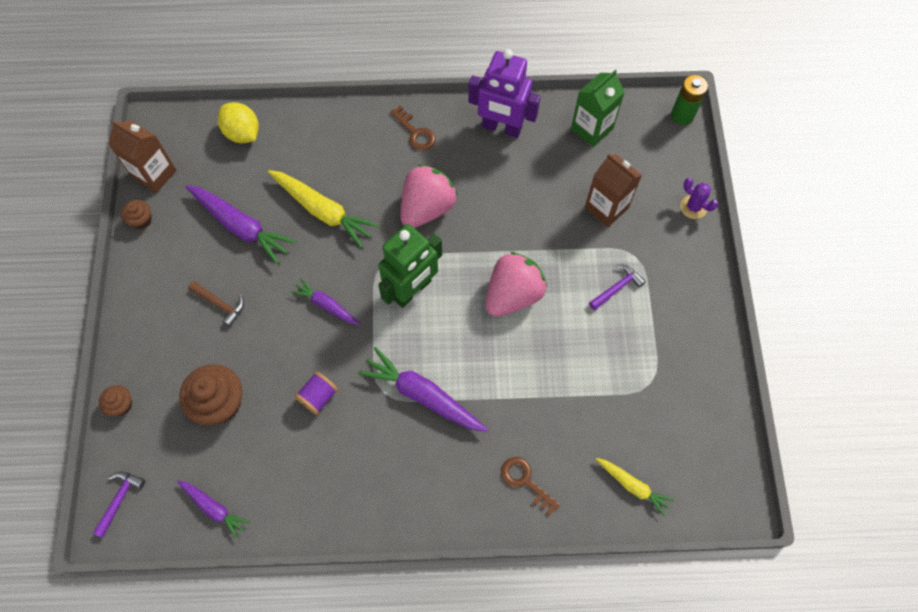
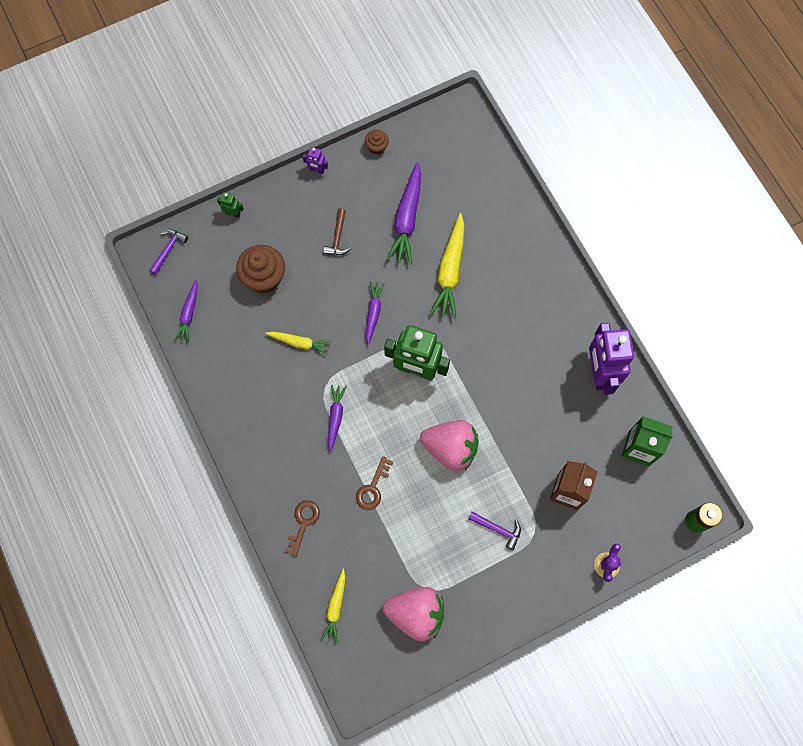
camera: 65 degrees right, 5 degrees up
(120, 499) = (168, 250): purple hammer -> purple hammer turned 60 degrees counterclockwise
(121, 405) = (233, 213): brown cupcake -> green robot
(127, 292) = (317, 170): none -> purple robot
(154, 174) = (418, 134): brown carton -> none
(242, 133) = (486, 177): yellow lemon -> none
(318, 397) = (300, 343): purple spool -> yellow carrot
(415, 132) = (557, 306): brown key -> brown key (373, 488)
(423, 395) = (335, 417): purple carrot -> purple carrot, size x0.58
(427, 208) = (493, 347): pink strawberry -> pink strawberry (416, 613)

